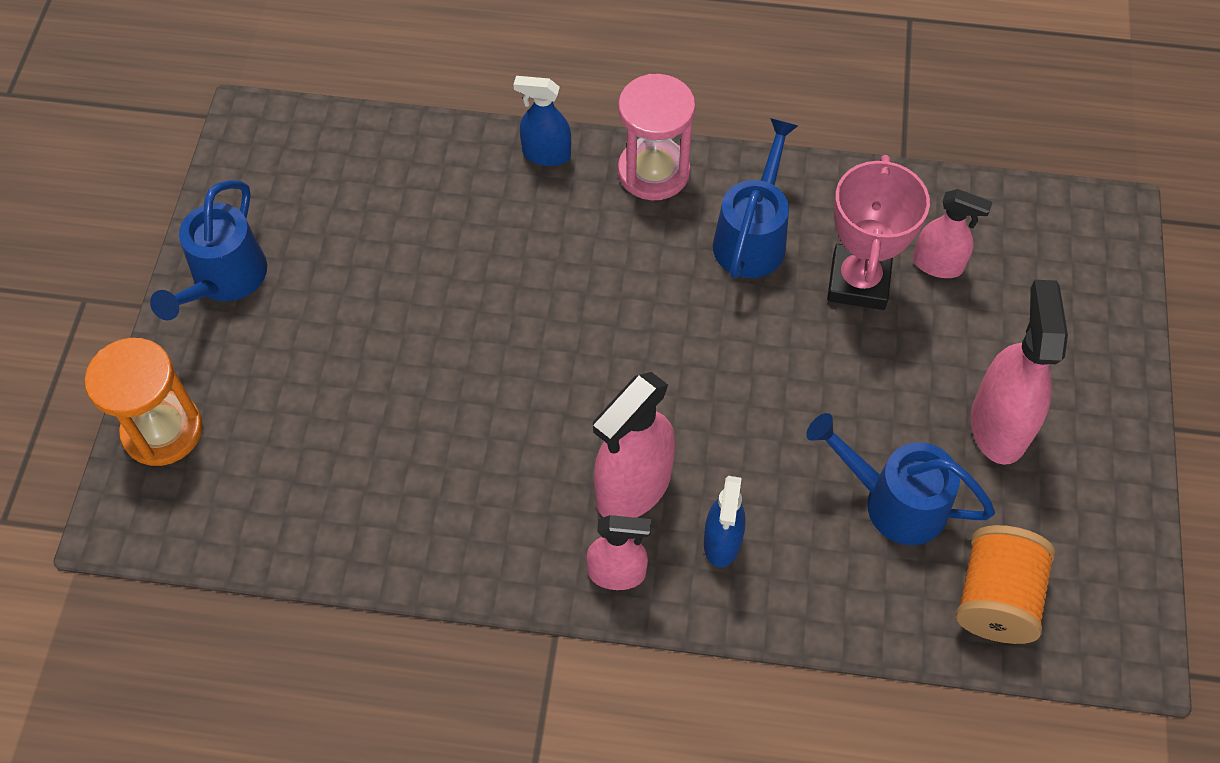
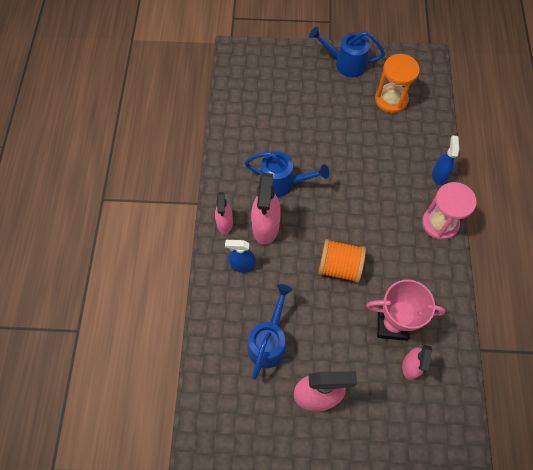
camera: 85 degrees right, 5 degrees up
(162, 430) = (274, 56): orange hourglass -> orange hourglass (391, 100)
(633, 487) = (265, 226): pink spray bottle -> pink spray bottle turned 120 degrees counterclockwise
(753, 236) = (410, 272): blue watering can -> blue watering can (282, 183)
(995, 598) = (222, 390): orange spool -> orange spool (339, 267)

